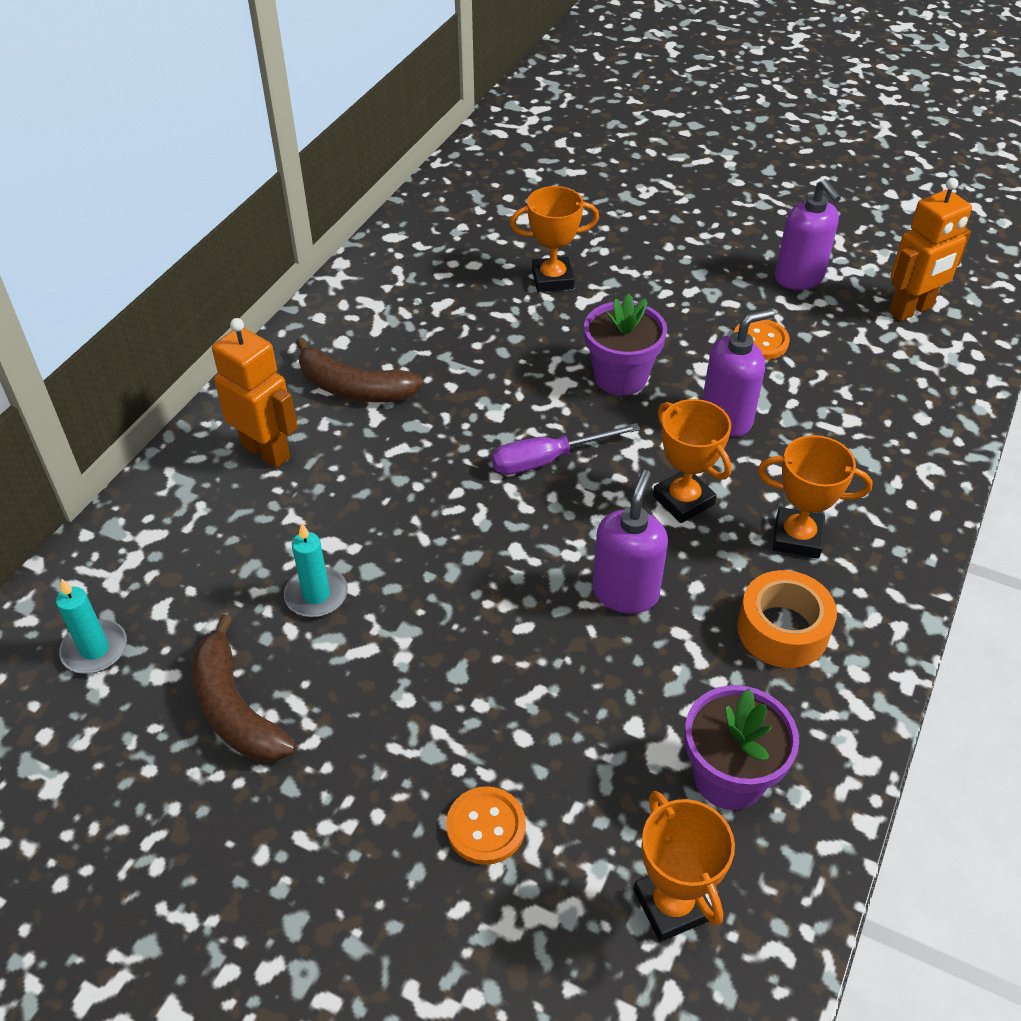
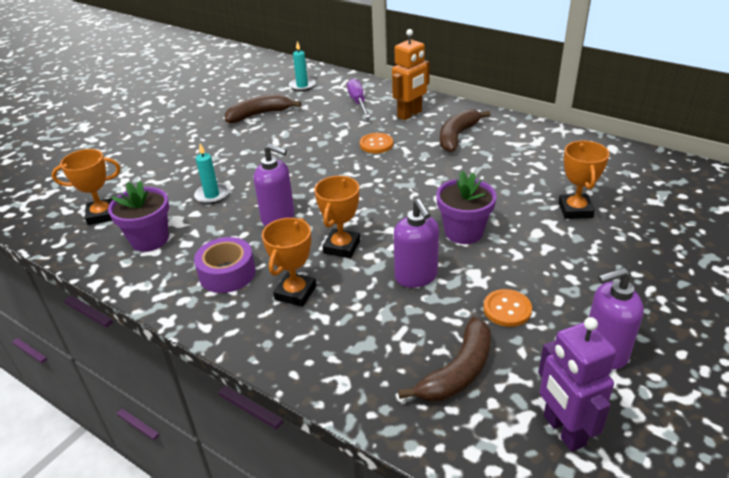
camera: 100 degrees right, 10 degrees down
(316, 595) = (312, 130): turquoise candle -> turquoise candle (212, 195)
(486, 826) = (170, 170): orange button -> orange button (376, 144)
(548, 460) = (388, 197): purple screwdriver -> purple screwdriver (358, 102)
(683, 500) = (342, 247): orange trophy -> orange trophy turned 45 degrees counterclockwise
(782, 630) = (227, 273): orange tape -> purple tape
(871, 378) = (458, 372): none -> brown banana
(911, 310) = (563, 430): orange robot -> purple robot

